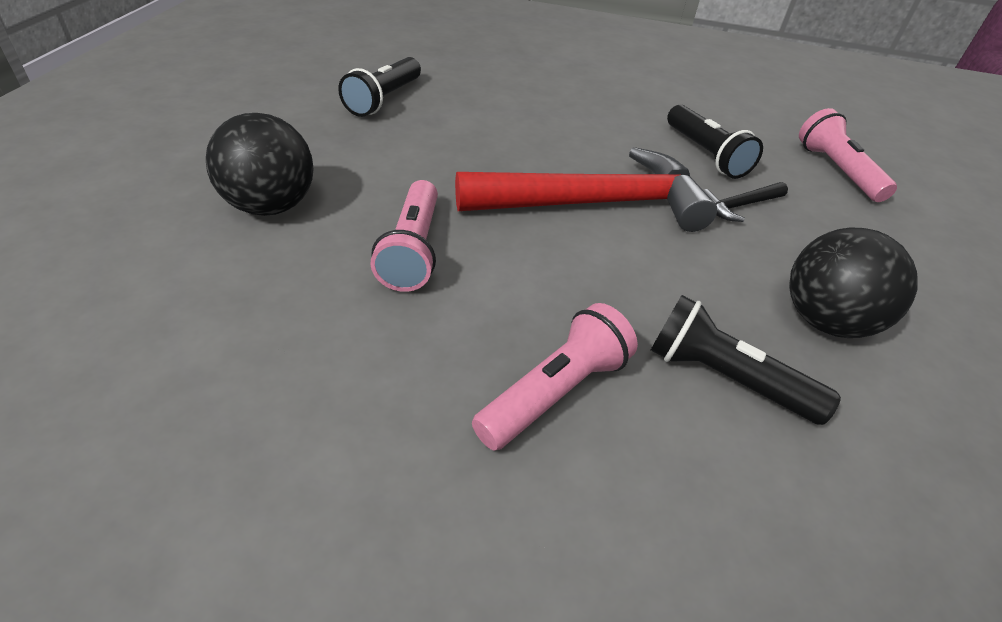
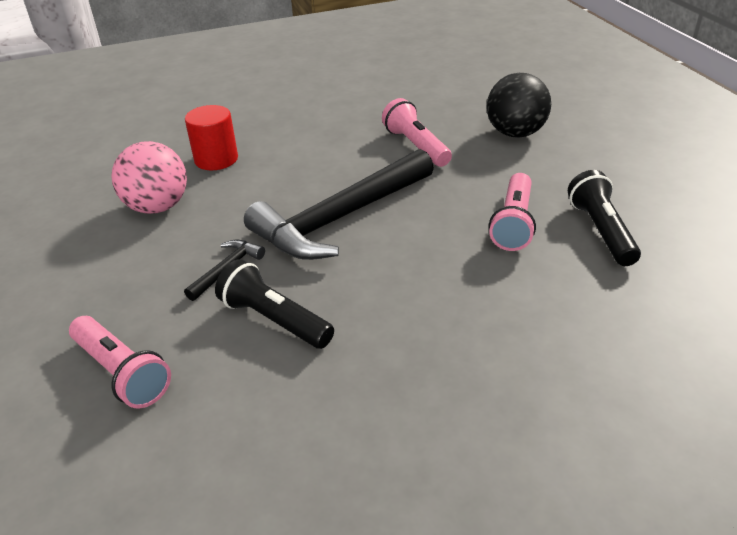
camera: 155 degrees right, 5 degrees down
(555, 392) = (293, 127): pink flashlight -> pink flashlight (513, 223)
(595, 204) = (340, 218): red hammer -> black hammer
(724, 378) = (216, 159): black flashlight -> red cylinder
(824, 321) = (158, 207): black ball -> pink ball

